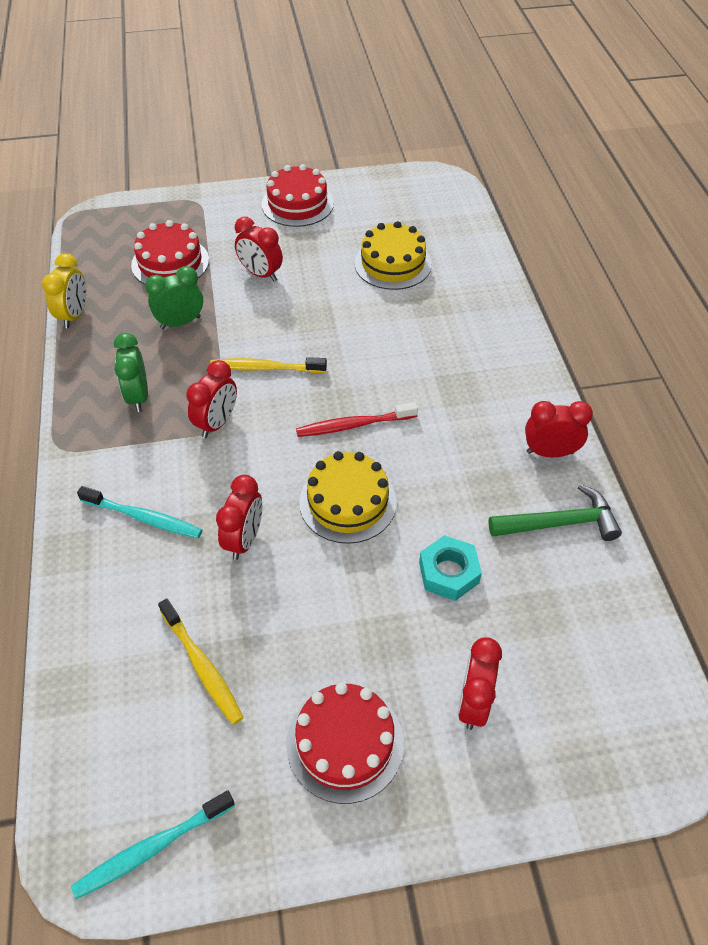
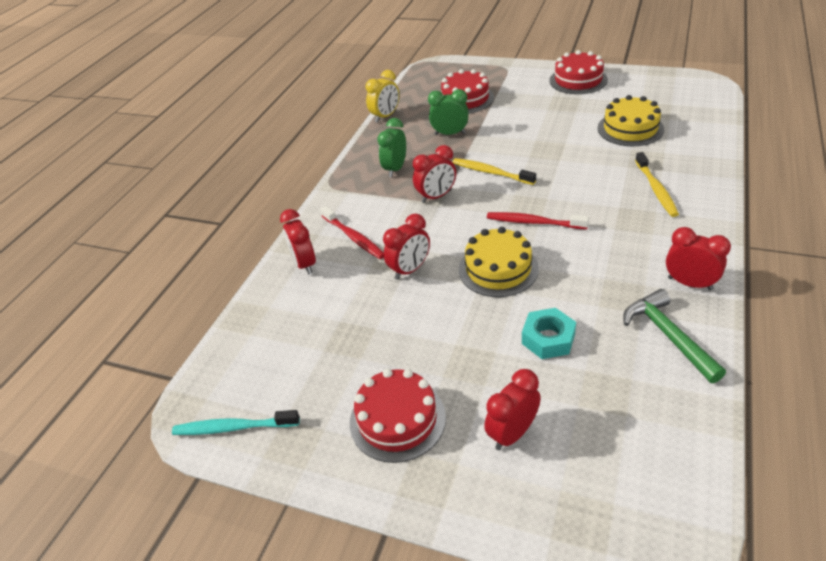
camera: 35 degrees right, 10 degrees down
(144, 518) = (354, 237): turquoise toothbrush -> red toothbrush
(202, 666) = (333, 335): yellow toothbrush -> yellow toothbrush (656, 189)
(260, 274) = (523, 117): red clock -> red clock (305, 264)
(560, 523) = (668, 335): green hammer -> green hammer turned 135 degrees counterclockwise

